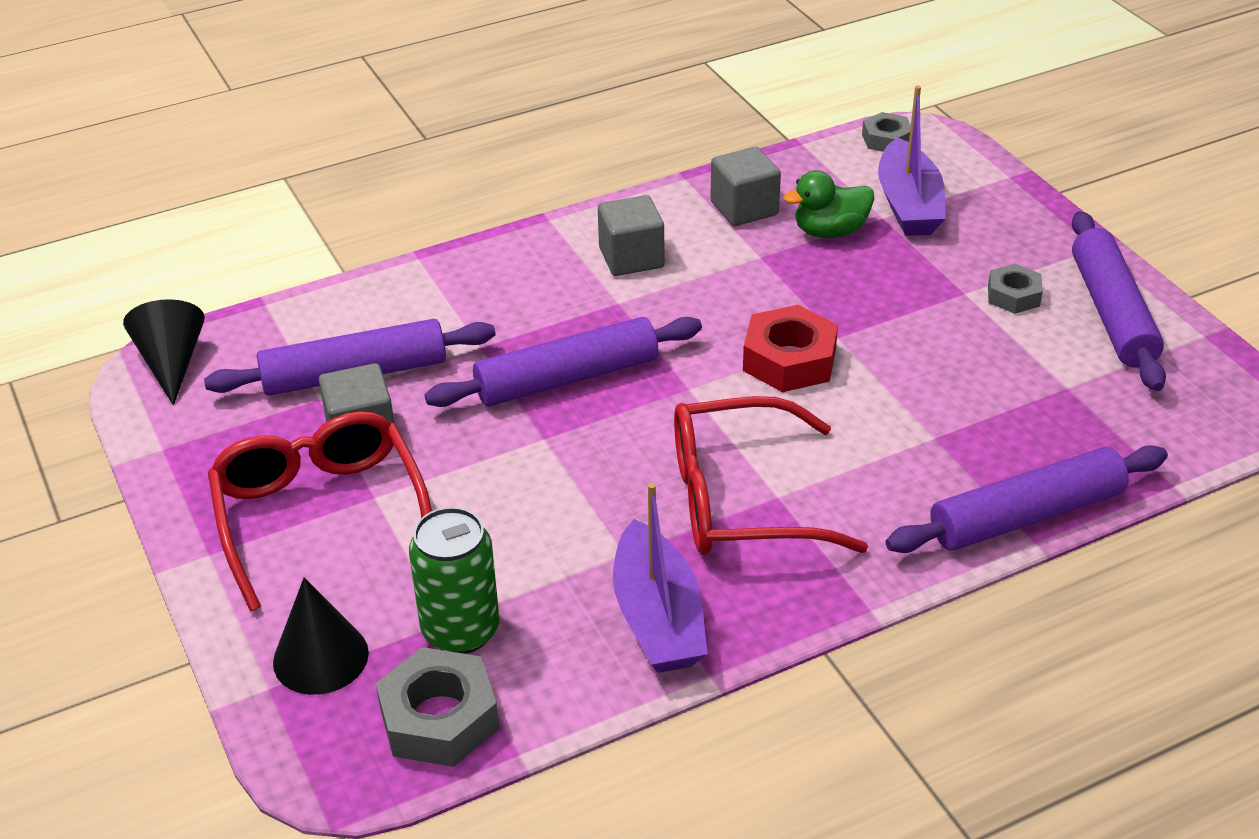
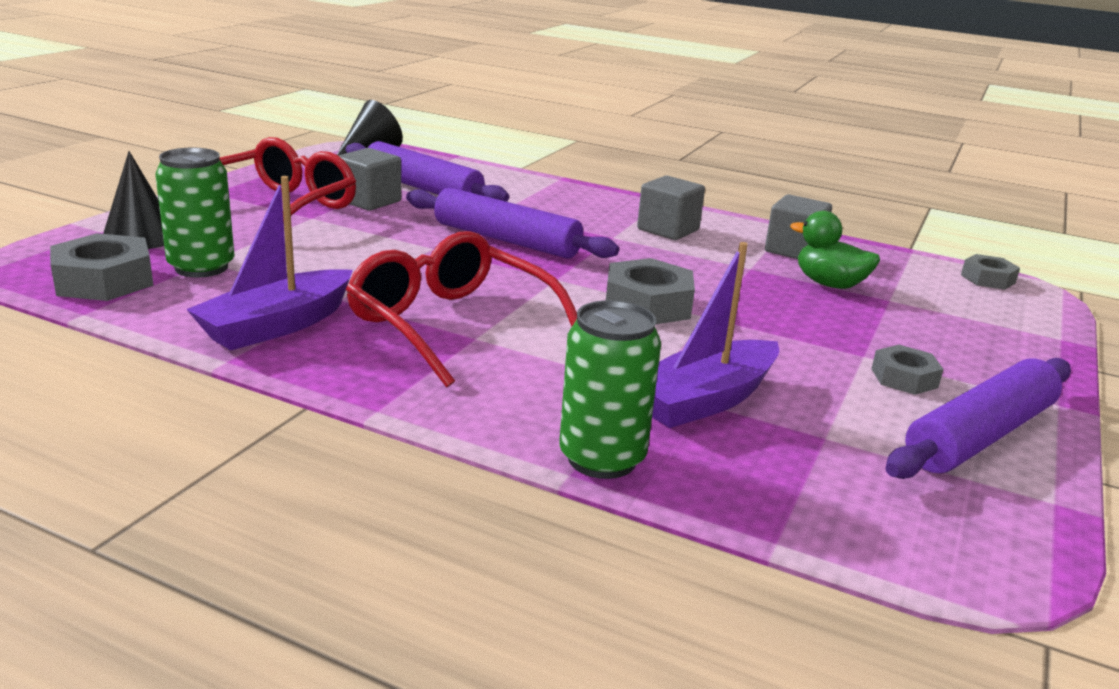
camera: 50 degrees right, 15 degrees down
(789, 360) = (647, 305): red nut -> grey nut
(908, 204) = (927, 305): purple boat -> purple boat (705, 400)
(1026, 515) = (602, 459): purple rolling pin -> green can

